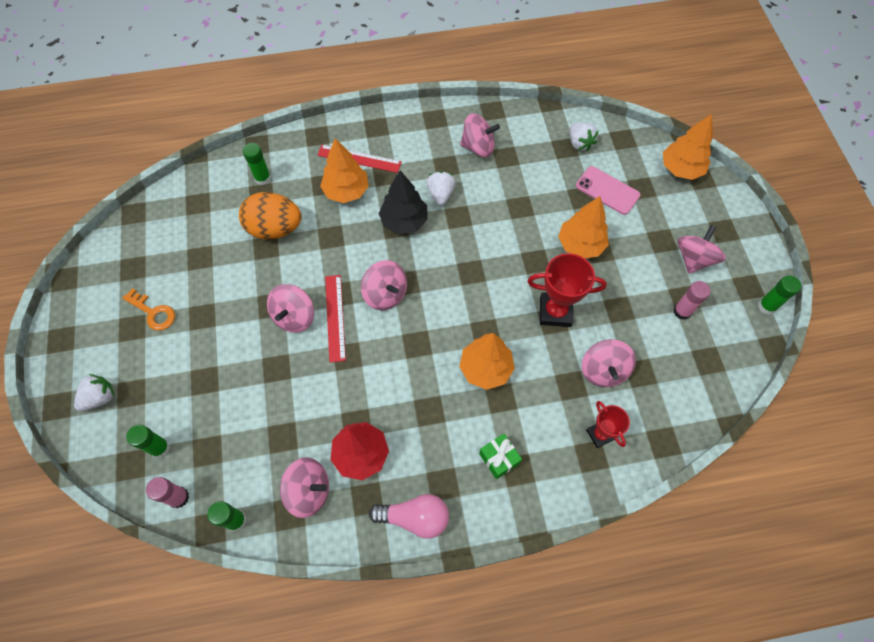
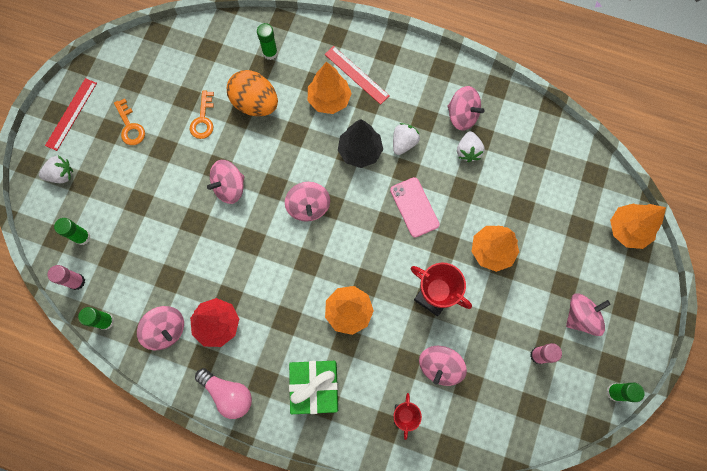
camera: 30 degrees right, 10 degrees up
(229, 268) = (203, 119): none -> orange key
(335, 317) = (259, 205): red ruler -> red ruler (71, 114)
(499, 459) = (315, 387): green gift -> green gift, size x1.81
(579, 143) = (553, 158): white strawberry -> white strawberry (468, 151)
(607, 190) = (548, 215): pink phone -> pink phone (414, 207)

